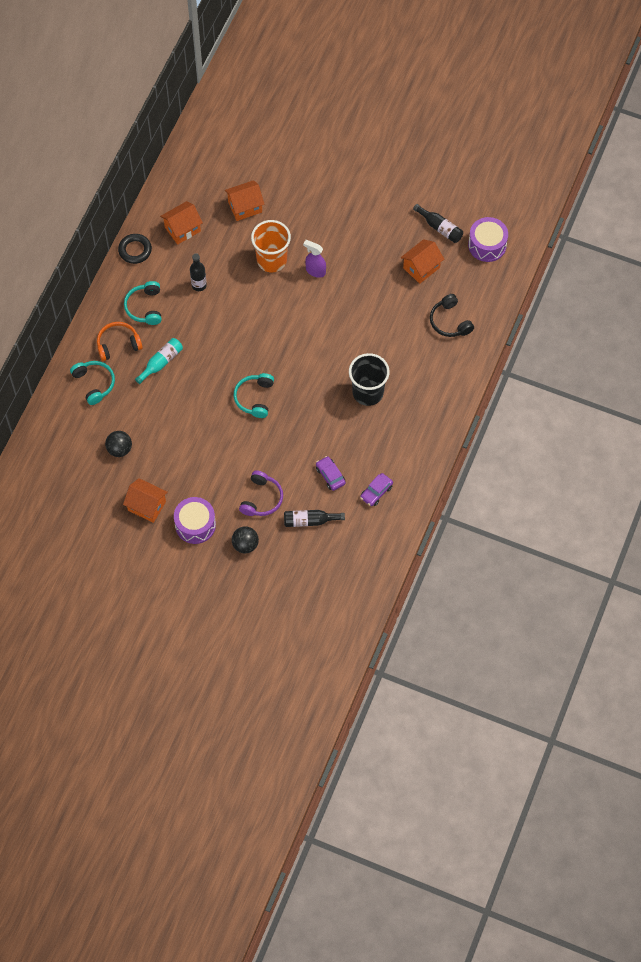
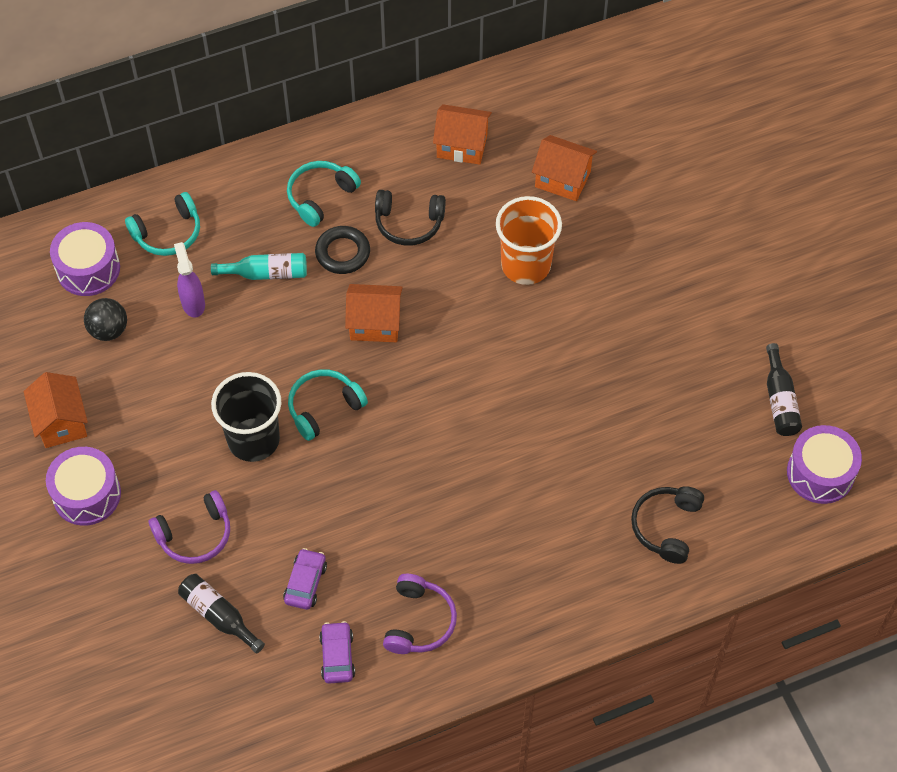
camera: 45 degrees right, 5 degrees down
(77, 431) = (88, 269): none -> purple drum
(94, 383) = (168, 233): turquoise headphones -> turquoise headphones turned 45 degrees clockwise
(118, 344) = (243, 212): orange headphones -> none
(135, 250) = (382, 125): black ring -> black ring (342, 253)
(199, 285) = (409, 223): black bottle -> black headphones
(245, 545) = (113, 572): black ball -> none
(315, 271) = (564, 321): purple spray bottle -> purple spray bottle (193, 303)
(368, 392) = (465, 522): black cup -> black cup (253, 439)
(376, 492) = (337, 656): purple car -> purple car turned 90 degrees clockwise
(393, 448) = (419, 621): none -> purple headphones
(421, 267) = (702, 428): orange house -> orange house (375, 323)

